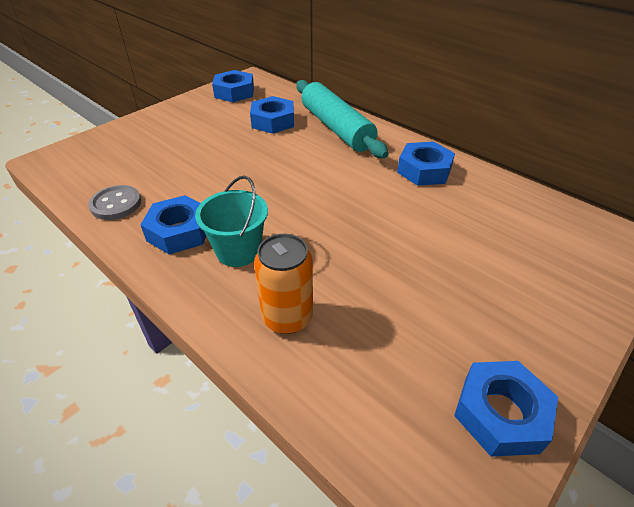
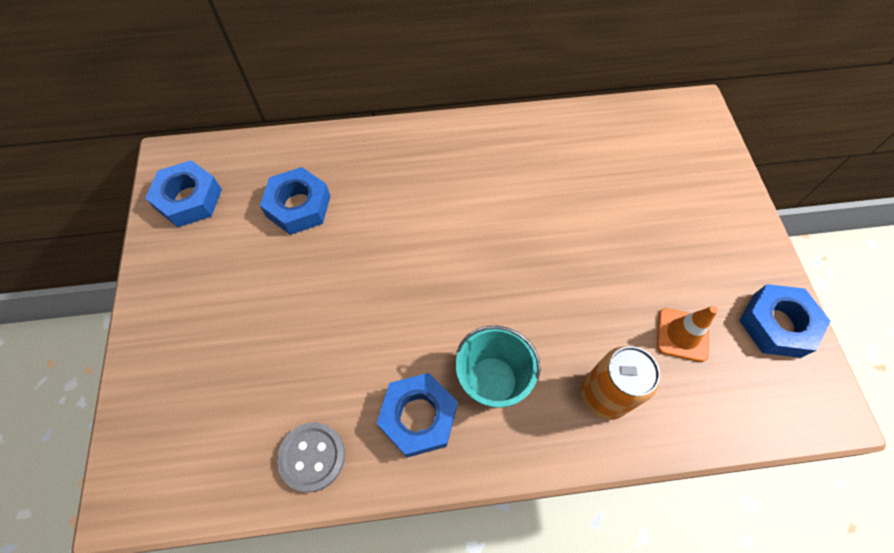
camera: 50 degrees left, 20 degrees up
(336, 128) = (372, 163): turquoise rolling pin -> none
(399, 341) = (682, 335): none -> orange traffic cone
(424, 170) = (507, 153): blue nut -> none

